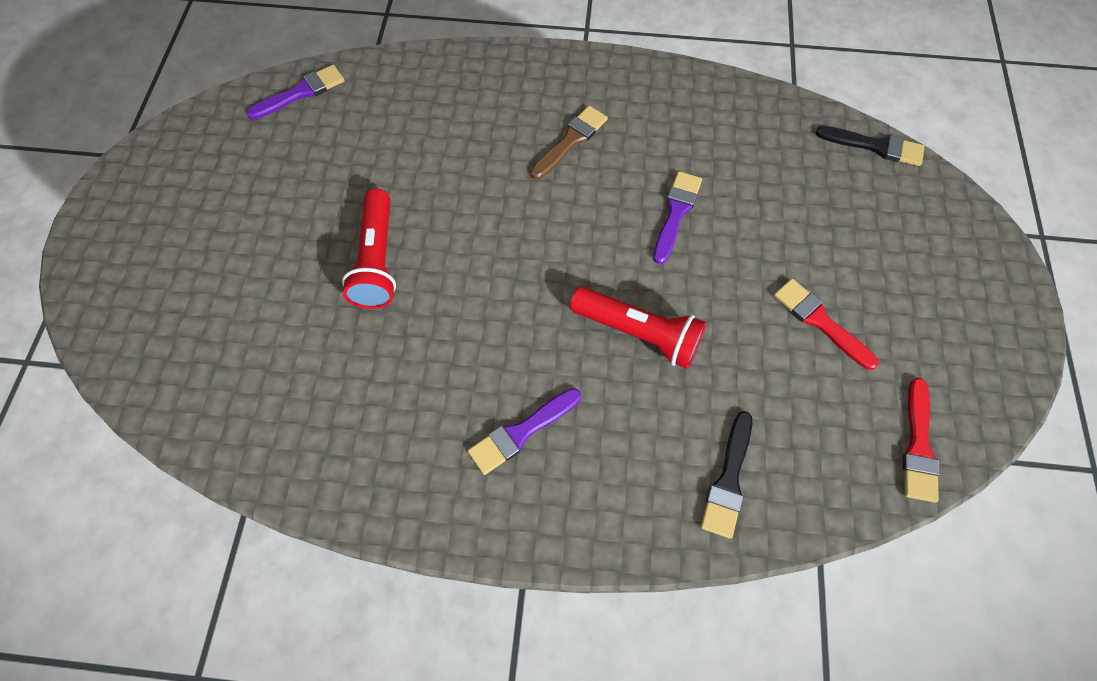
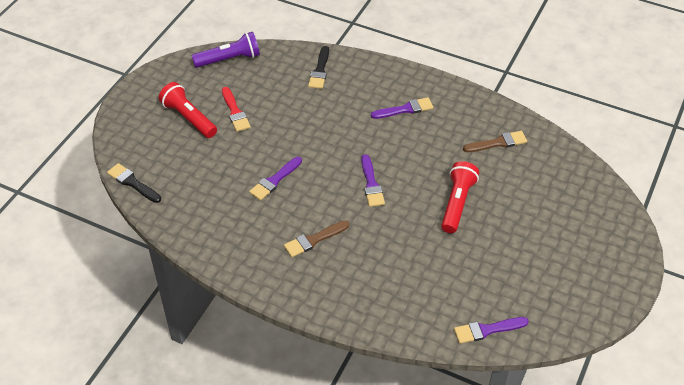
camera: 160 degrees left, 15 degrees down
(326, 408) = (498, 143): none -> brown brush
(524, 253) = (371, 184): none -> purple brush
(638, 333) = (329, 131): red flashlight -> red flashlight (189, 118)
(728, 479) = (320, 70): black brush -> black brush turned 150 degrees clockwise
(918, 446) = (229, 59): red brush -> purple flashlight

